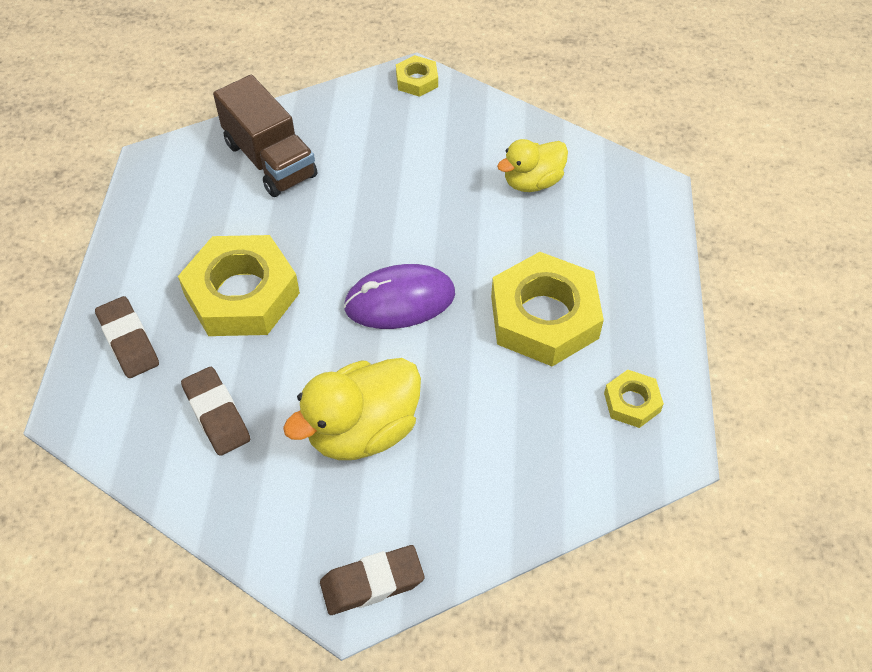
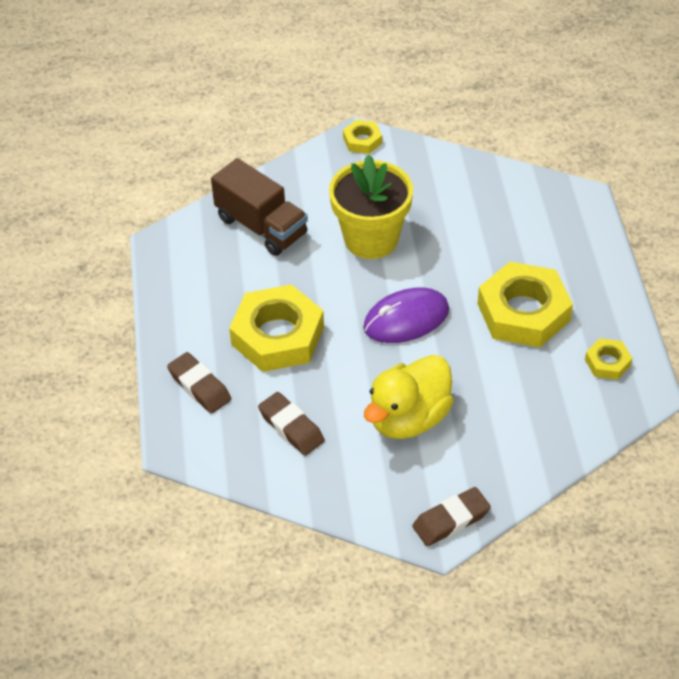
camera: 10 degrees left, 5 degrees down
(390, 195) = (371, 239): none -> yellow flower pot
(532, 182) = (484, 209): yellow duck -> none

